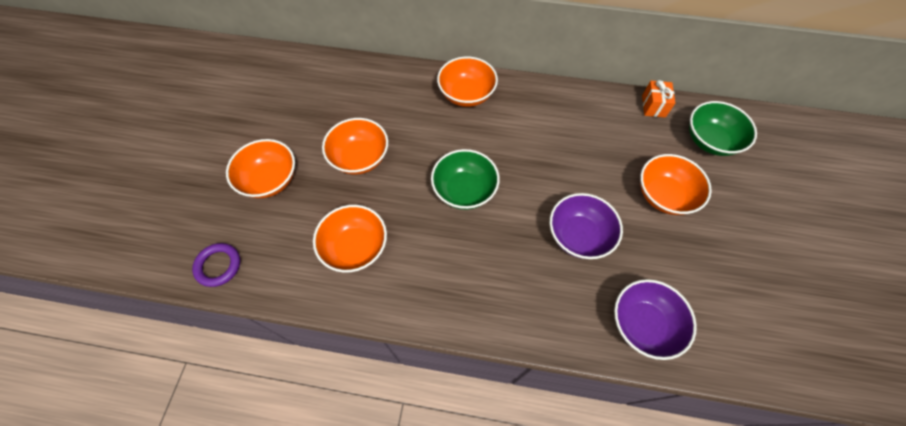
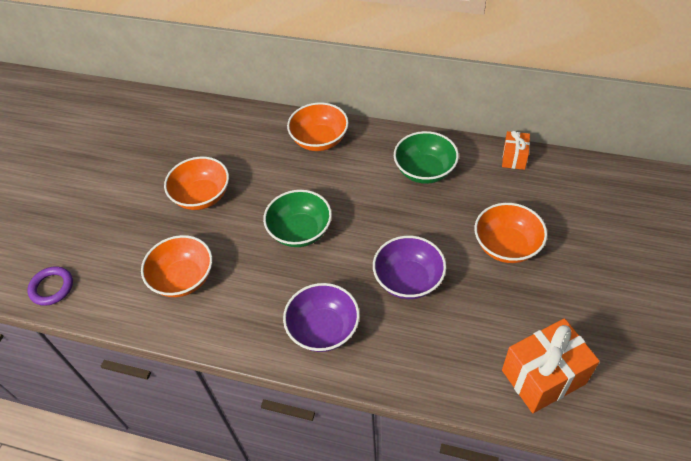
camera: 10 degrees right, 10 degrees down
(270, 180) = (112, 212): orange bowl -> none
(643, 324) = (458, 367): purple bowl -> purple bowl (323, 329)
(710, 140) = (568, 194): green bowl -> green bowl (425, 171)
(724, 328) = (543, 377): none -> orange gift

